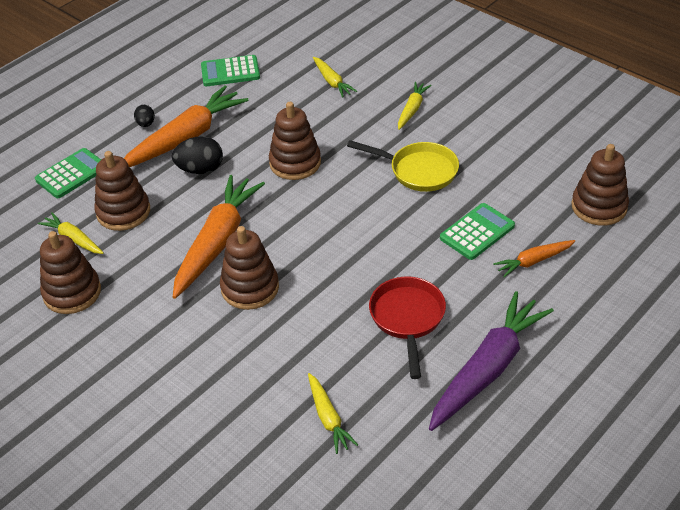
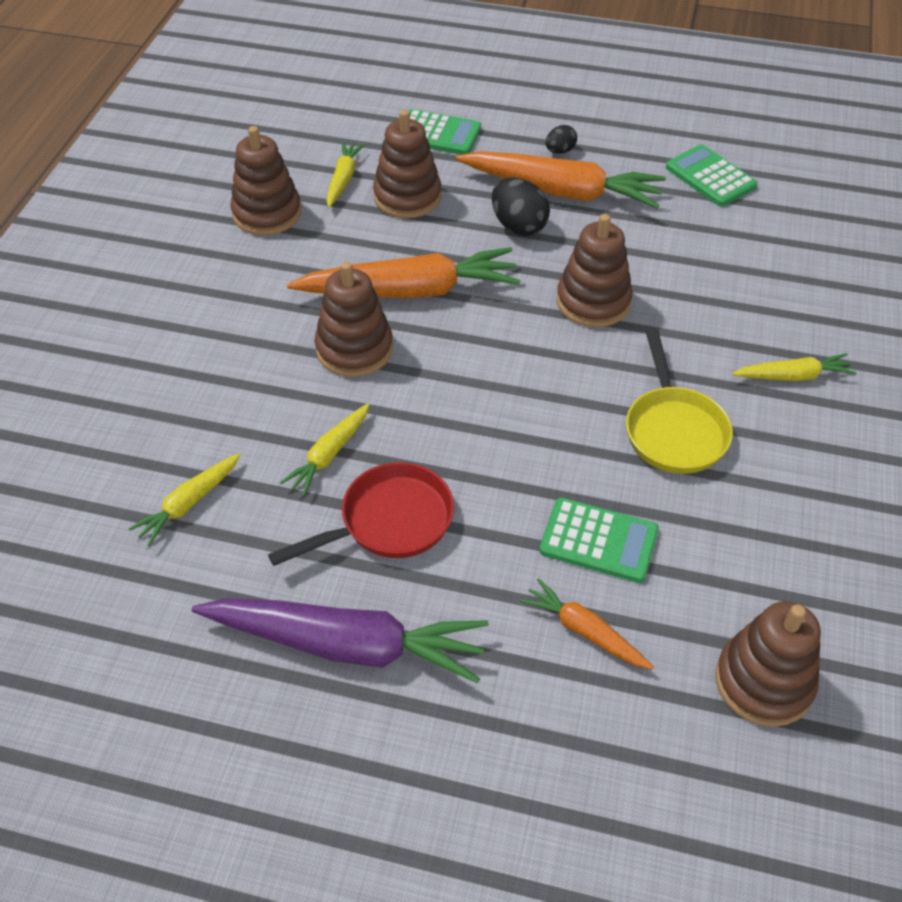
camera: 60 degrees right, 5 degrees up
(332, 81) = (777, 274): yellow carrot -> yellow carrot (329, 454)

